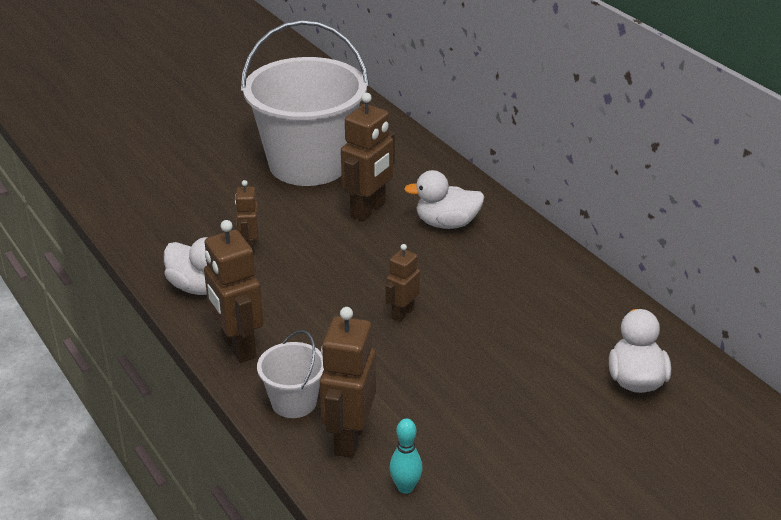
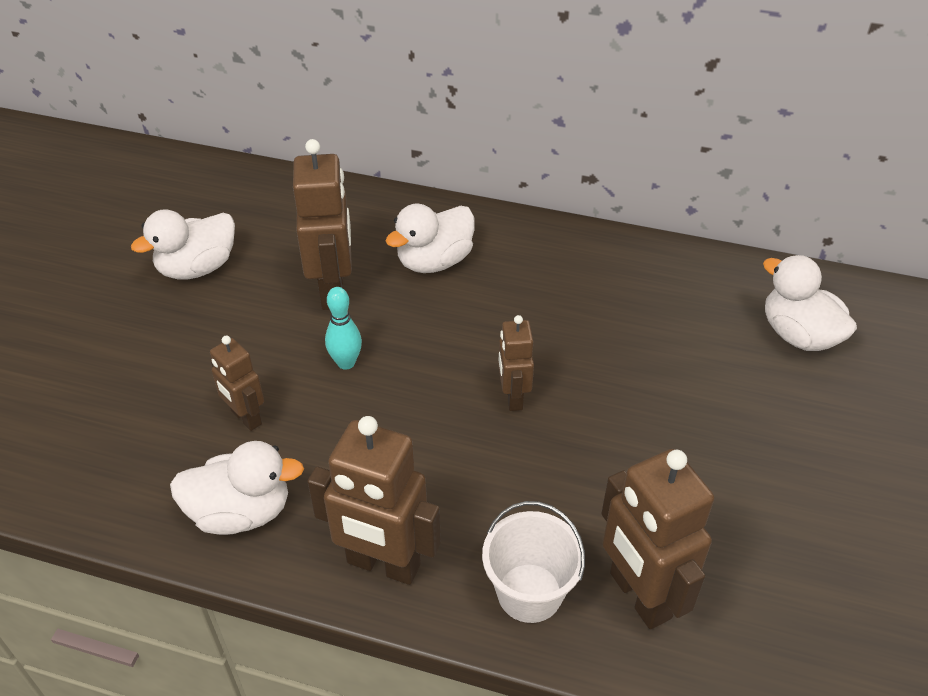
camera: 40 degrees left, 10 degrees up
(308, 164) = (197, 268): white bucket -> white duck
(405, 487) = (761, 613): turquoise bowling pin -> turquoise bowling pin (346, 363)

